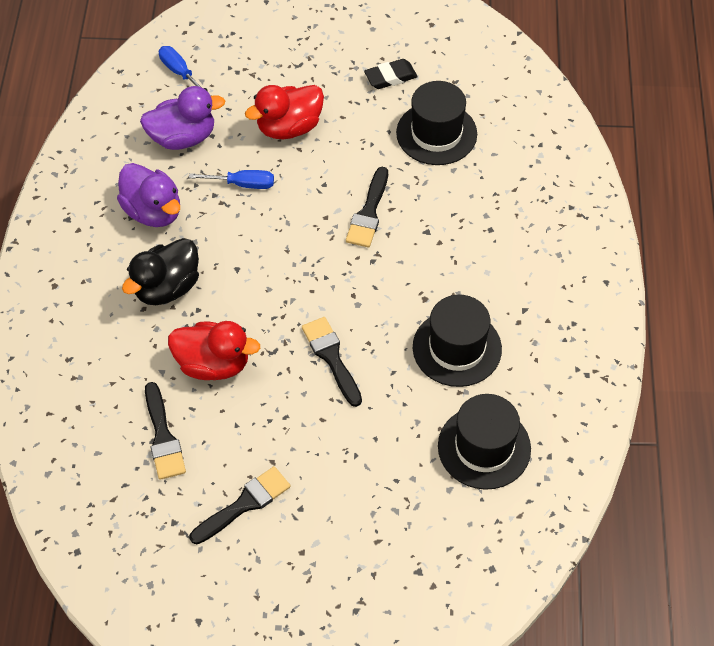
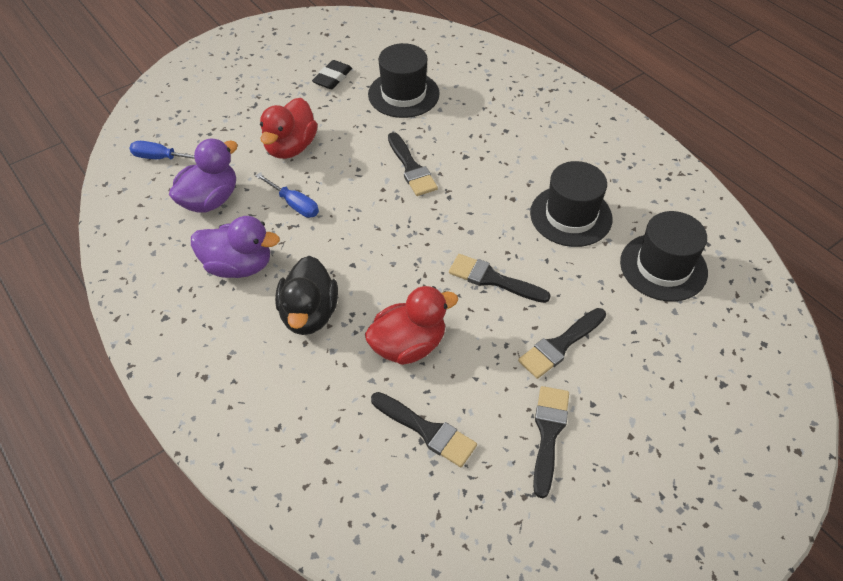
camera: 40 degrees left, 5 degrees down
(242, 184) = (294, 204): blue screwdriver -> blue screwdriver turned 75 degrees clockwise
(326, 447) = (560, 345): none -> black brush

